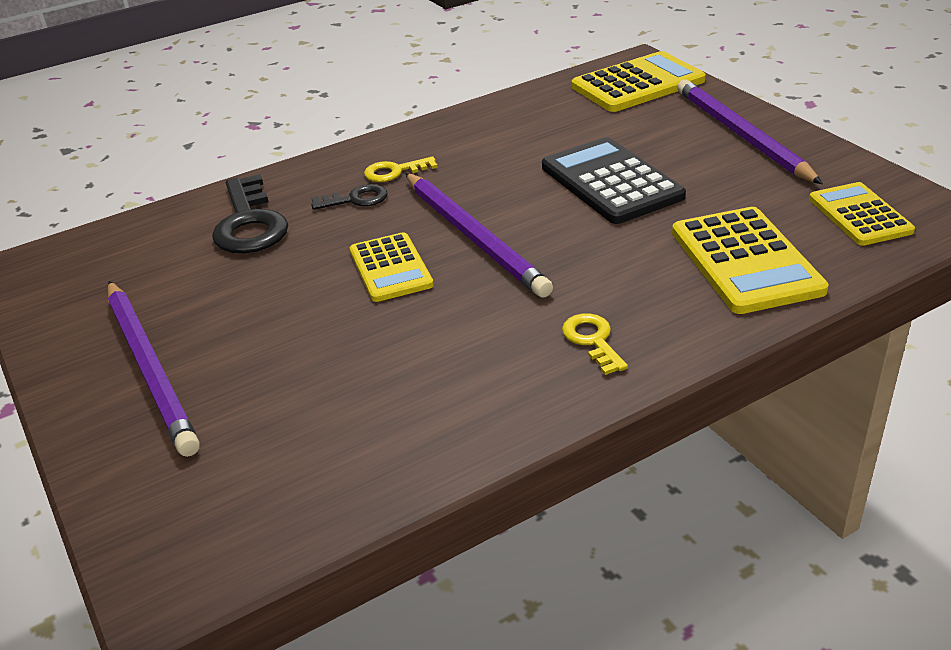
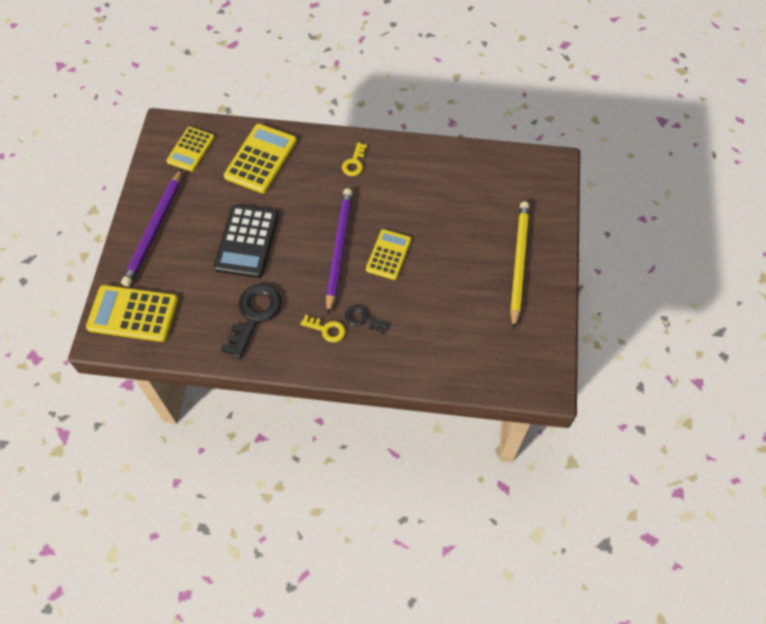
camera: 145 degrees left, 25 degrees up
(150, 368) = (518, 263): purple pencil -> yellow pencil
(249, 223) = (424, 338): black key -> black key (254, 315)

